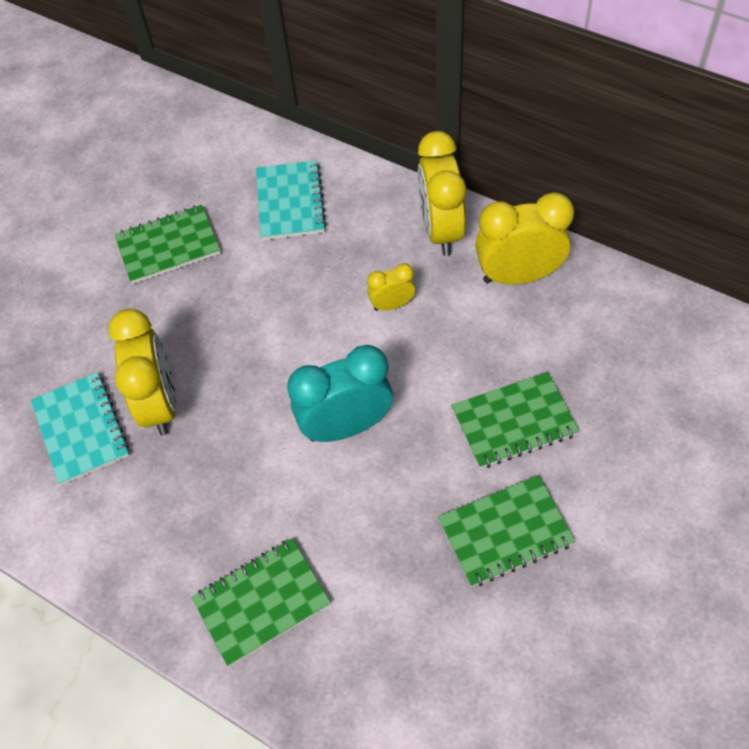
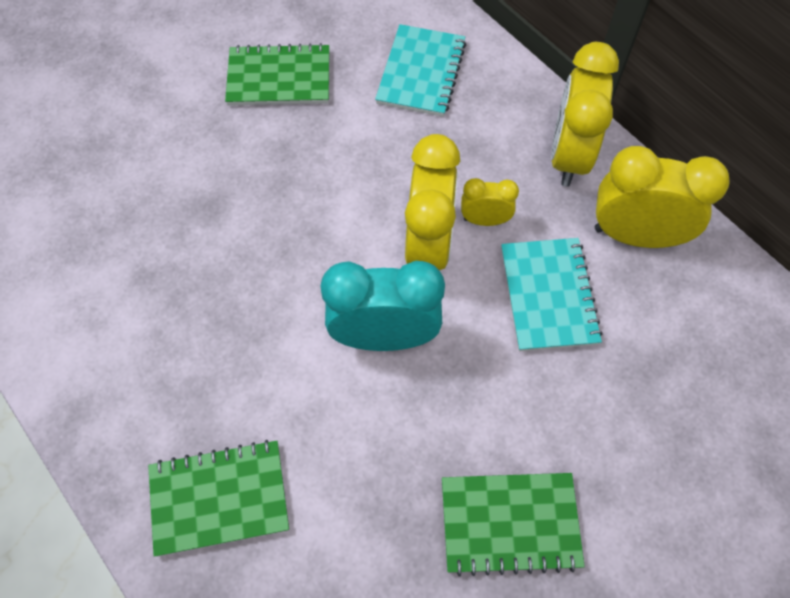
camera: 15 degrees right, 5 degrees up
(81, 429) = (116, 240): turquoise notebook -> turquoise notebook (548, 295)
(160, 403) = (204, 241): yellow clock -> yellow clock (428, 245)
(514, 422) = (567, 400): green notebook -> none

